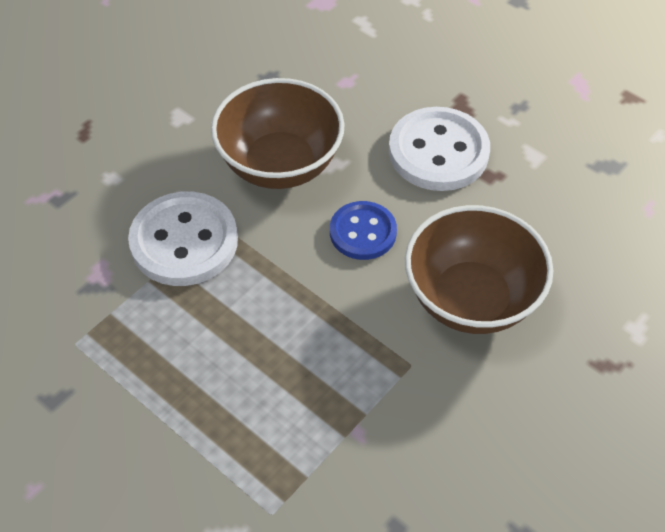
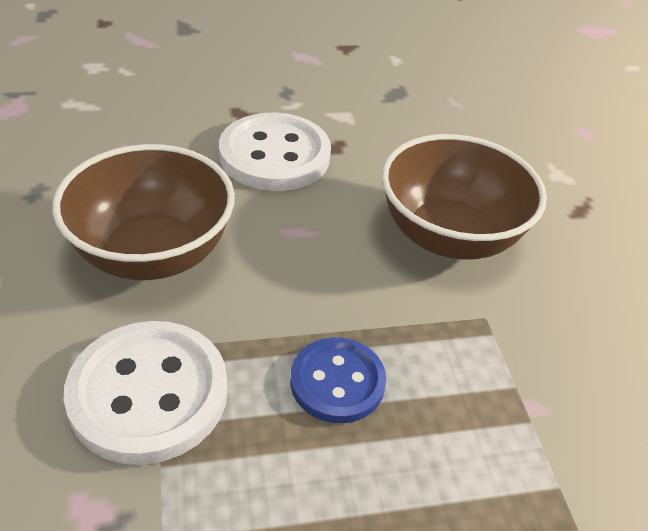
camera: 55 degrees left, 10 degrees down
(363, 232) = (304, 252): blue button -> blue button (337, 382)

